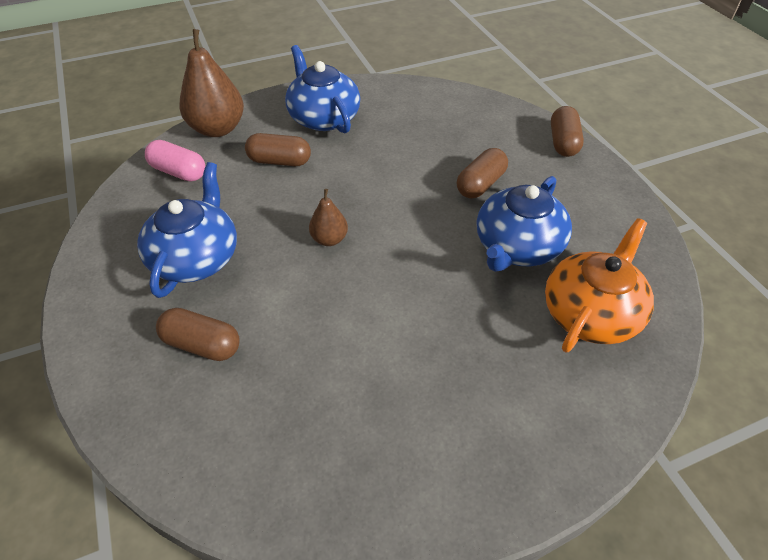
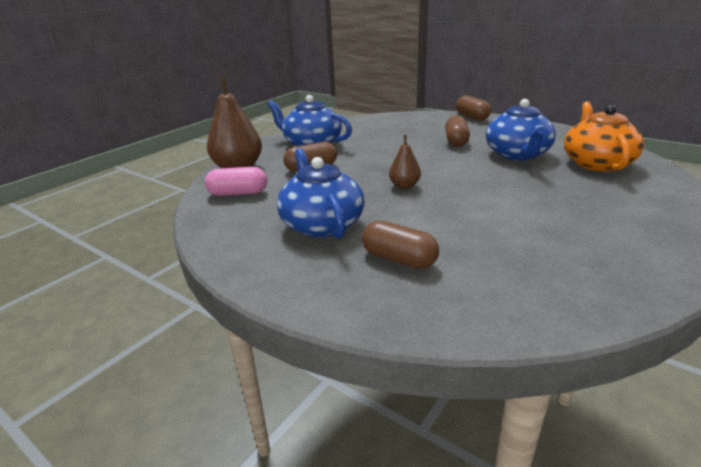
camera: 30 degrees left, 20 degrees down
(202, 344) = (399, 259): brown capsule -> brown capsule turned 45 degrees clockwise

